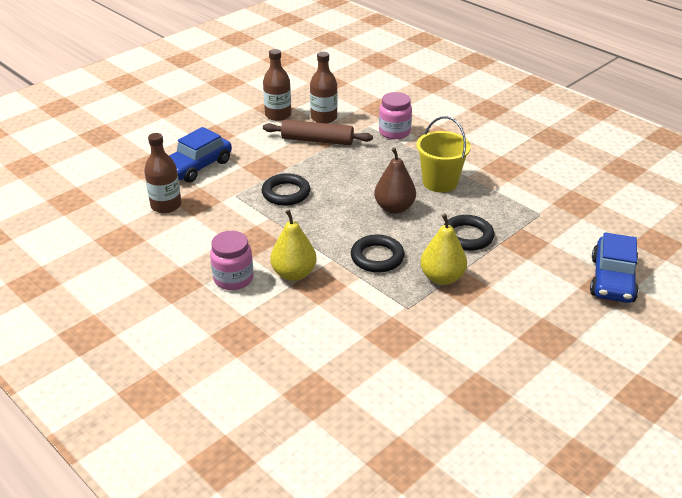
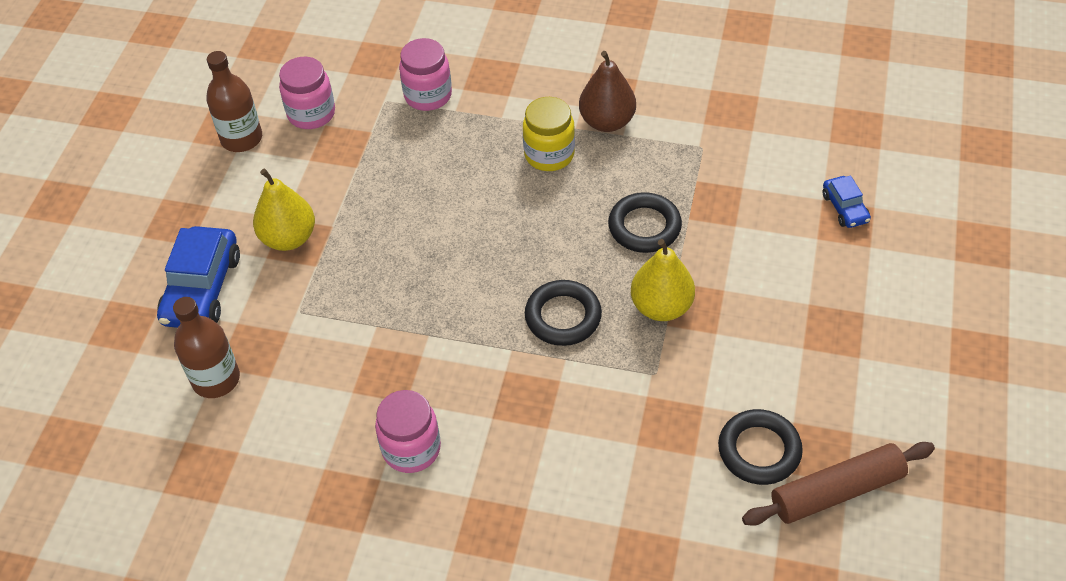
camera: 30 degrees left, 15 degrees up
(286, 193) = (366, 273): black ring -> black ring (759, 450)
(294, 274) = (481, 398): yellow pear -> yellow pear (289, 238)
(317, 140) = (335, 159): brown rolling pin -> brown rolling pin (836, 491)
(324, 118) = (311, 114): brown bottle -> pink jar
(394, 208) = (524, 226): brown pear -> brown pear (607, 121)
(440, 182) = (549, 155): yellow bucket -> yellow jar
(612, 280) = (845, 208): blue car -> blue car, size x0.53

